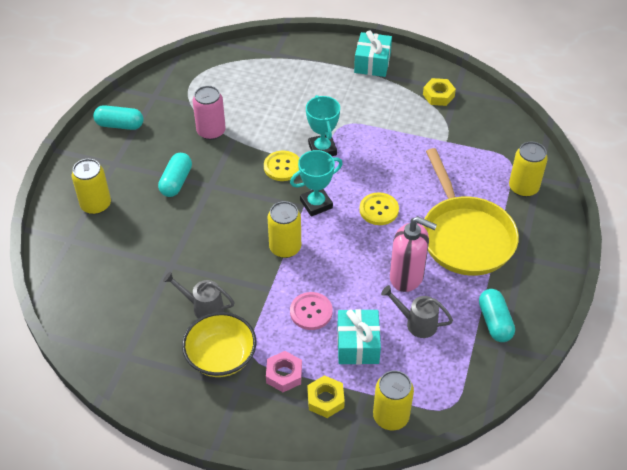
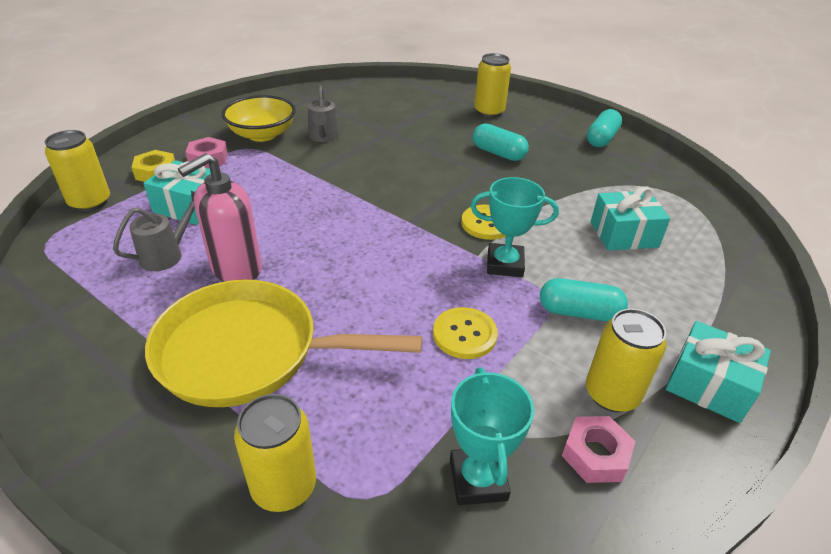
camera: 110 degrees right, 10 degrees down
(204, 307) = (323, 137): grey watering can -> grey watering can turned 135 degrees clockwise
(211, 131) = (572, 188): pink can -> none
(258, 101) = (623, 234): none -> turquoise gift
(285, 248) = (357, 195): yellow can -> yellow can (611, 394)
(311, 312) = (259, 189): pink button -> none
(316, 204) = (407, 232): turquoise trophy -> turquoise trophy (478, 480)
(379, 210) = (362, 281): yellow button -> yellow button (464, 334)
(438, 95) = (595, 455): yellow nut -> pink nut
(495, 322) = (91, 323): turquoise capsule -> turquoise capsule (579, 312)

